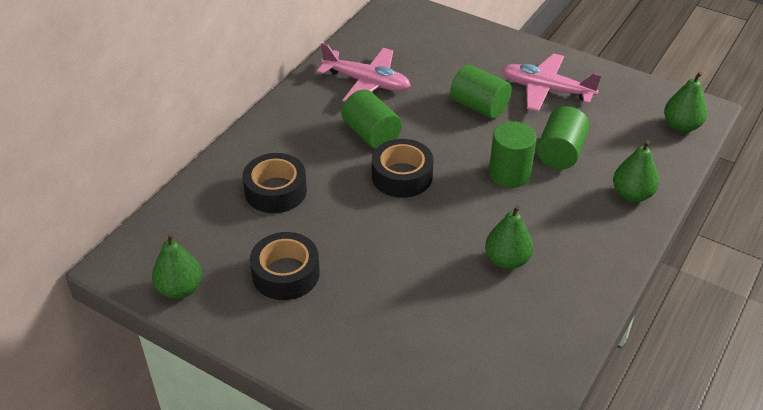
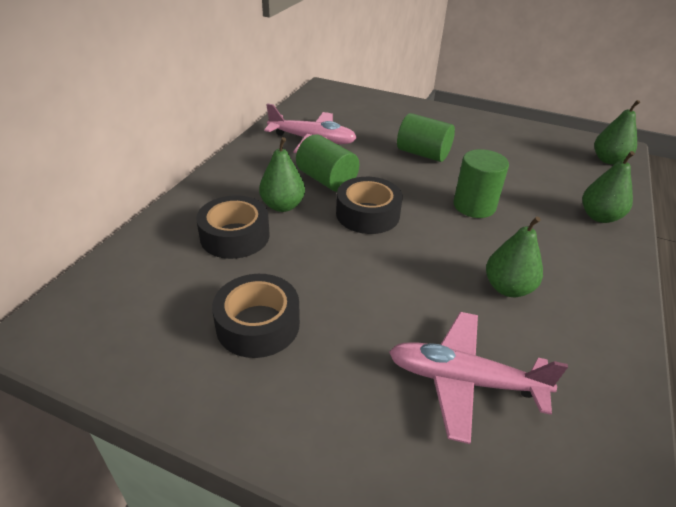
camera: 10 degrees left, 5 degrees down
(180, 289) = (121, 355): green pear -> green pear (282, 206)
(546, 90) = (477, 139): pink plane -> pink plane (464, 380)
(560, 152) = (514, 186): green cylinder -> none

